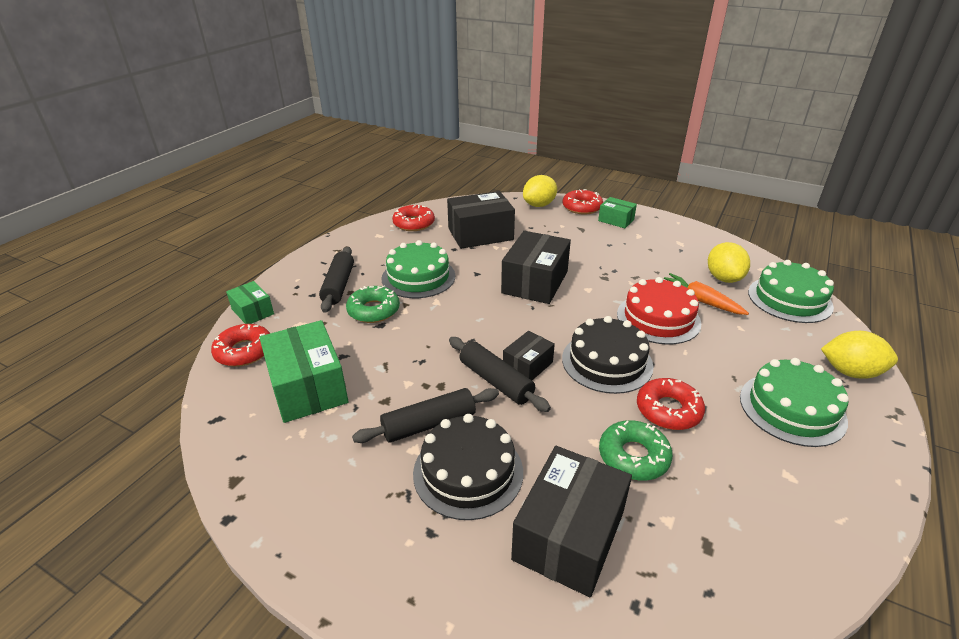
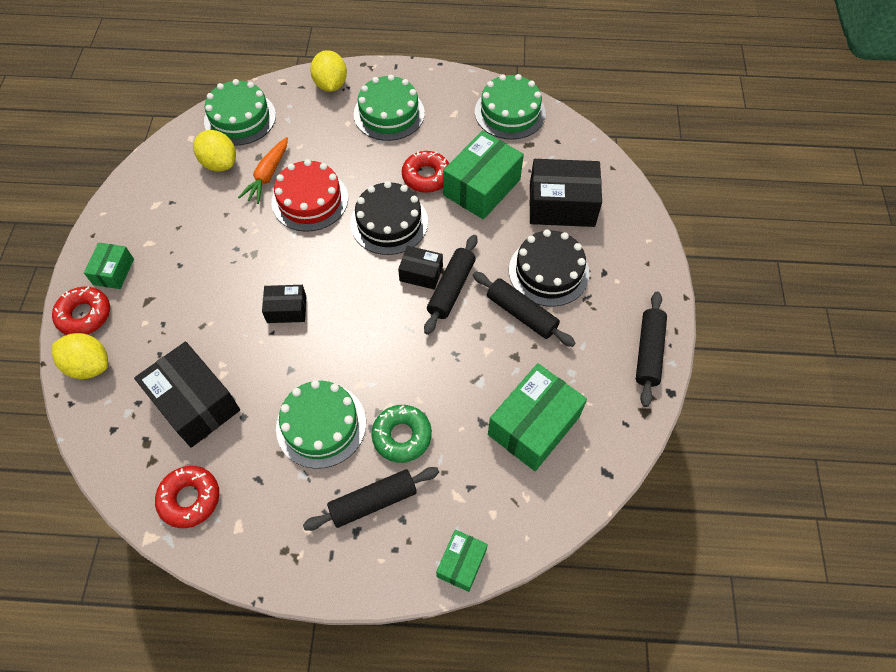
camera: 115 degrees left, 25 degrees up
(244, 351) = (522, 518): red donut -> none
(290, 523) = (648, 352): none -> black rolling pin
(535, 282) = (286, 309): black box -> black box, size x0.54
(633, 456) = (482, 187): green donut -> green box
(723, 278) = (219, 163): yellow lemon -> yellow lemon turned 75 degrees clockwise
(788, 549) = (510, 112): none -> green cake

